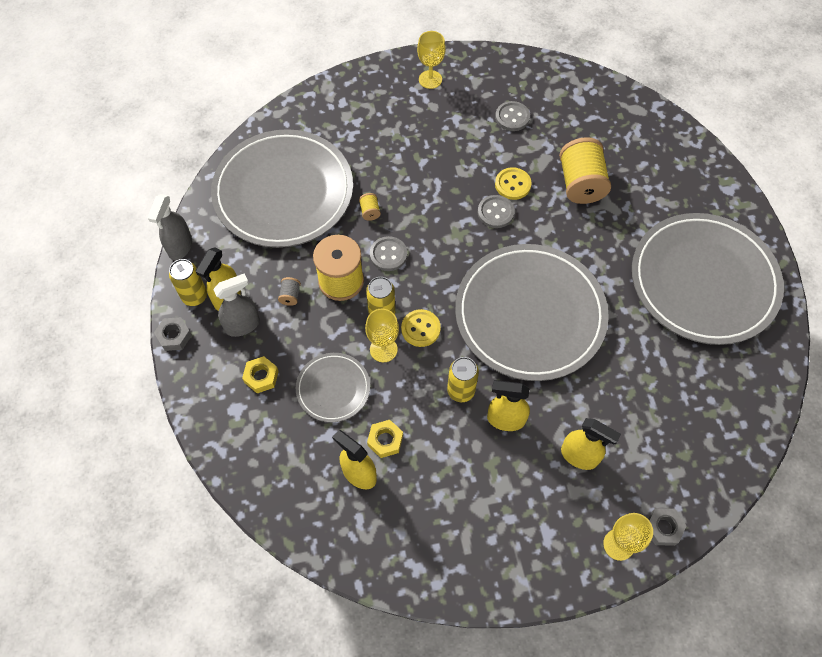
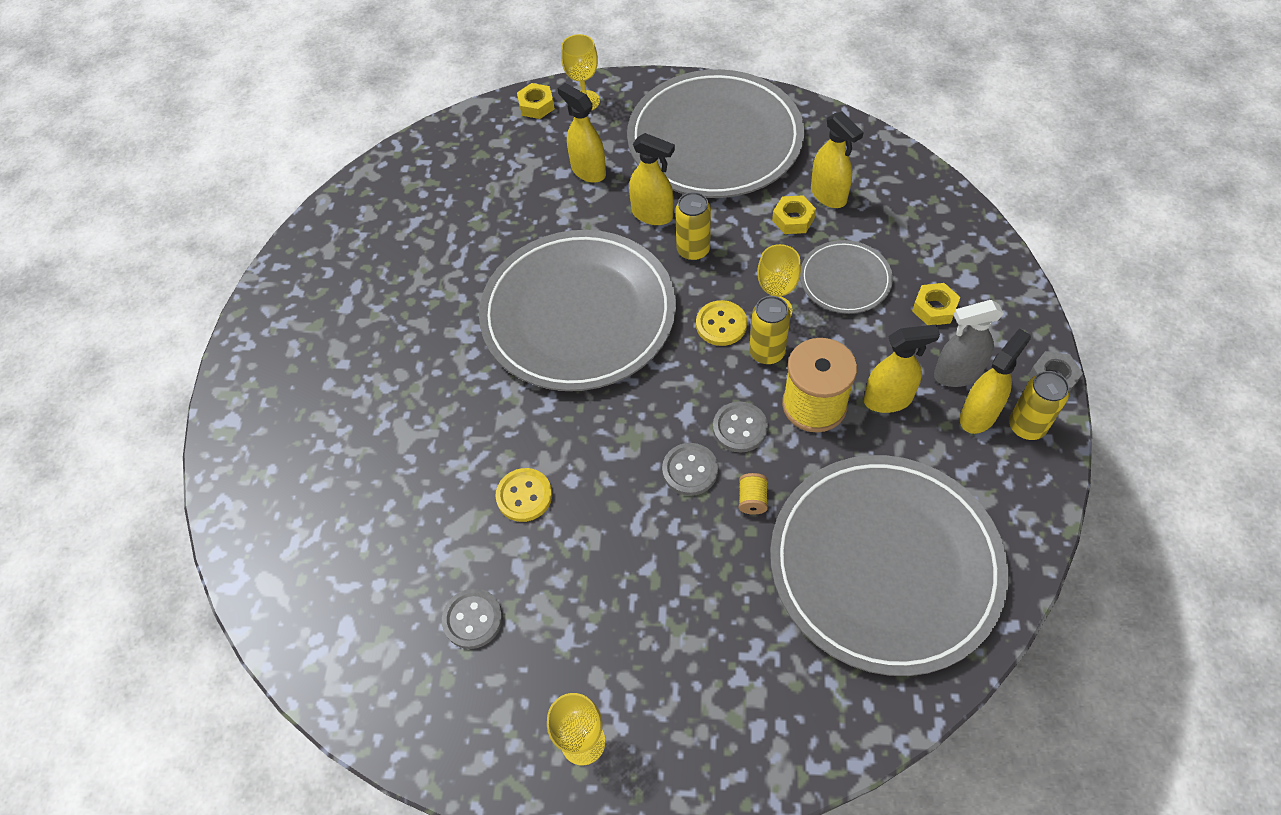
camera: 160 degrees left, 5 degrees down
(180, 247) = (1054, 506): grey spray bottle -> none
(290, 296) = (888, 399): grey spool -> yellow spray bottle
(495, 212) = (567, 457): grey button -> grey button (690, 470)
(580, 183) = (425, 474): yellow spool -> none
(663, 528) = (536, 105): grey nut -> yellow nut
(703, 281) = (347, 310): grey plate -> grey plate (715, 140)

